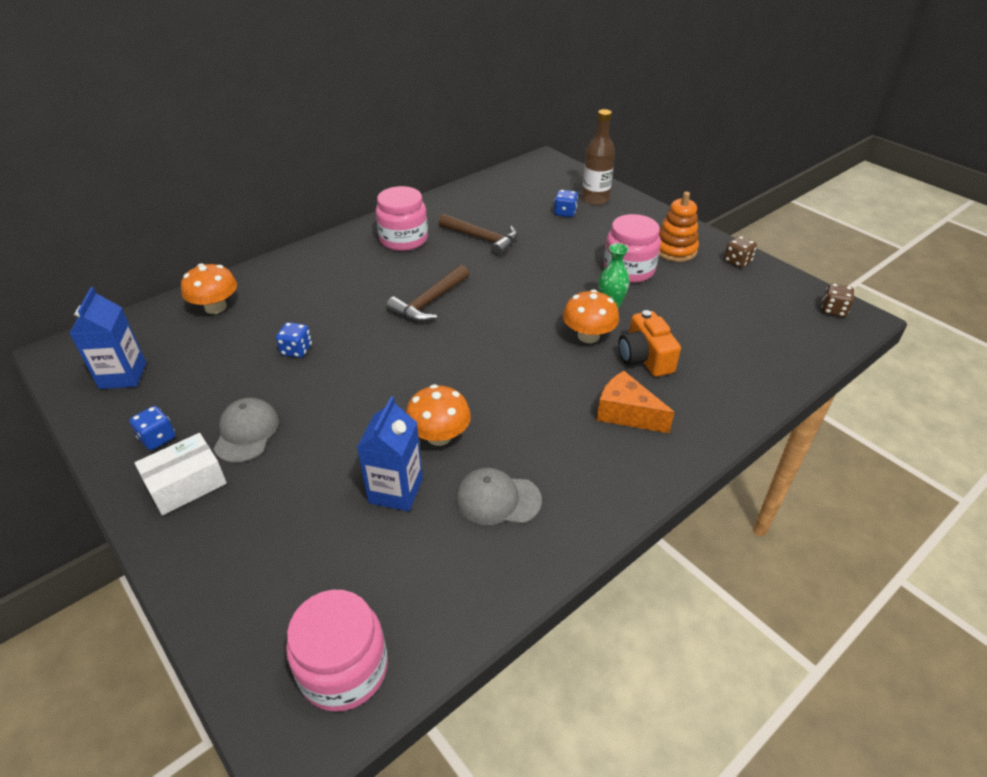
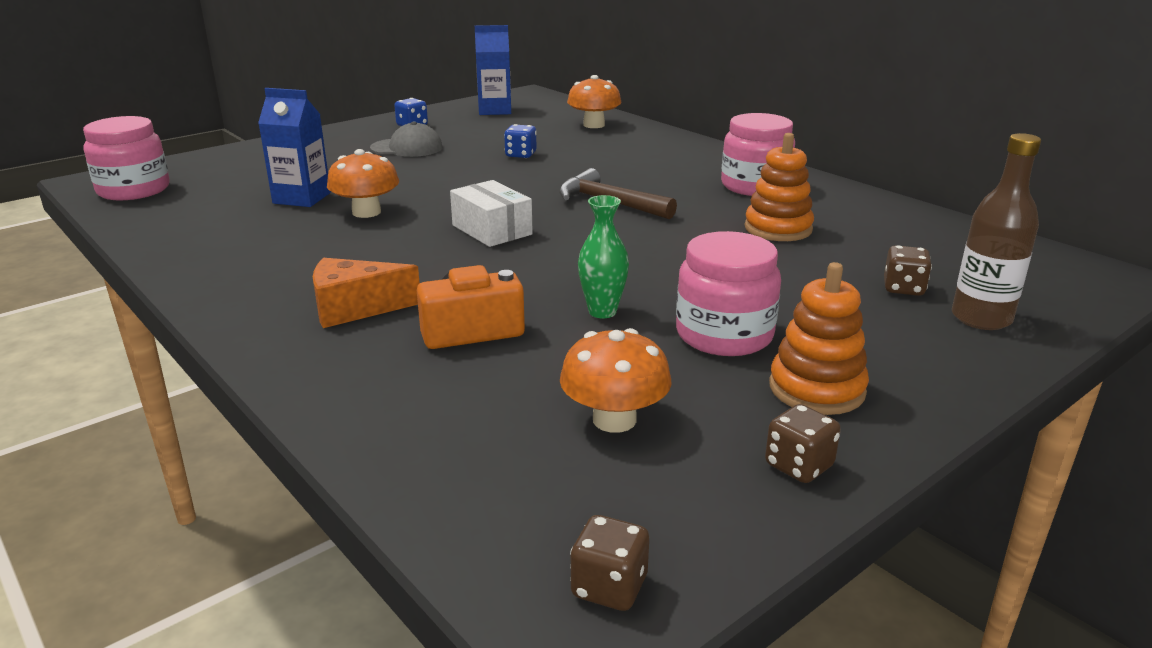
camera: 90 degrees right, 15 degrees down
(186, 484) = (354, 137): white box -> white box (492, 230)
(482, 239) = (778, 229): brown hammer -> orange stacking toy
(497, 499) = (260, 237): grey cap -> none
(565, 213) = (903, 288): blue dice -> brown dice
(588, 336) = (531, 292): orange mushroom -> orange mushroom (614, 419)
(626, 414) = (355, 308): orange cheese -> orange cheese turned 135 degrees counterclockwise

